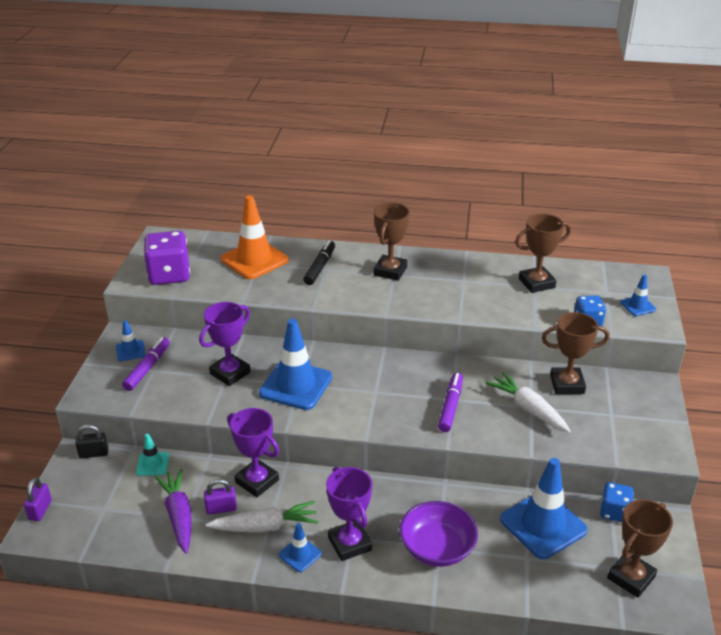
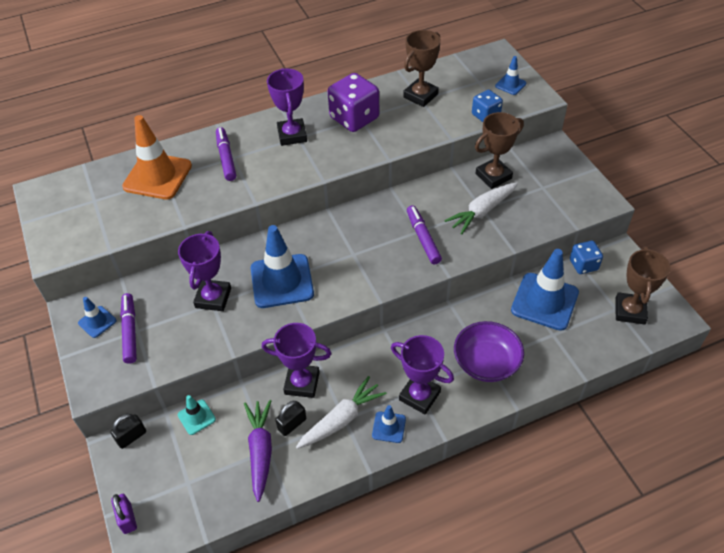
camera: 30 degrees left, 15 degrees up
(169, 275) = (86, 228): purple dice -> purple dice (354, 118)
(179, 515) = (260, 451): purple carrot -> purple carrot turned 45 degrees clockwise
(221, 508) = (292, 424): purple padlock -> black padlock
(320, 267) = (226, 158): black marker -> purple marker
(390, 271) = (292, 135): brown trophy -> purple trophy
(528, 409) = (482, 212): white carrot -> white carrot turned 60 degrees counterclockwise

